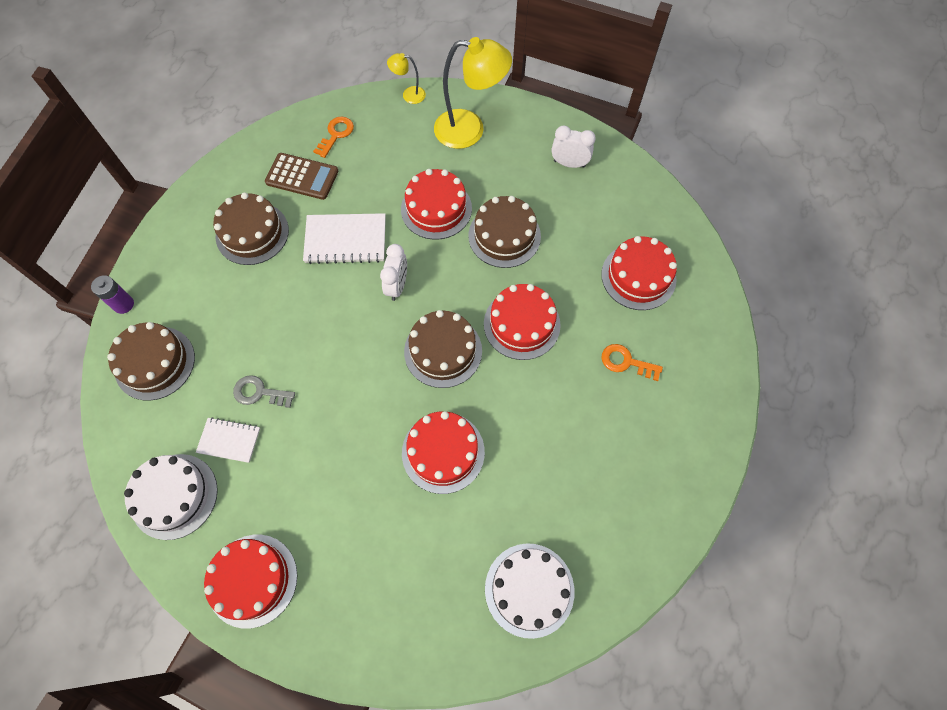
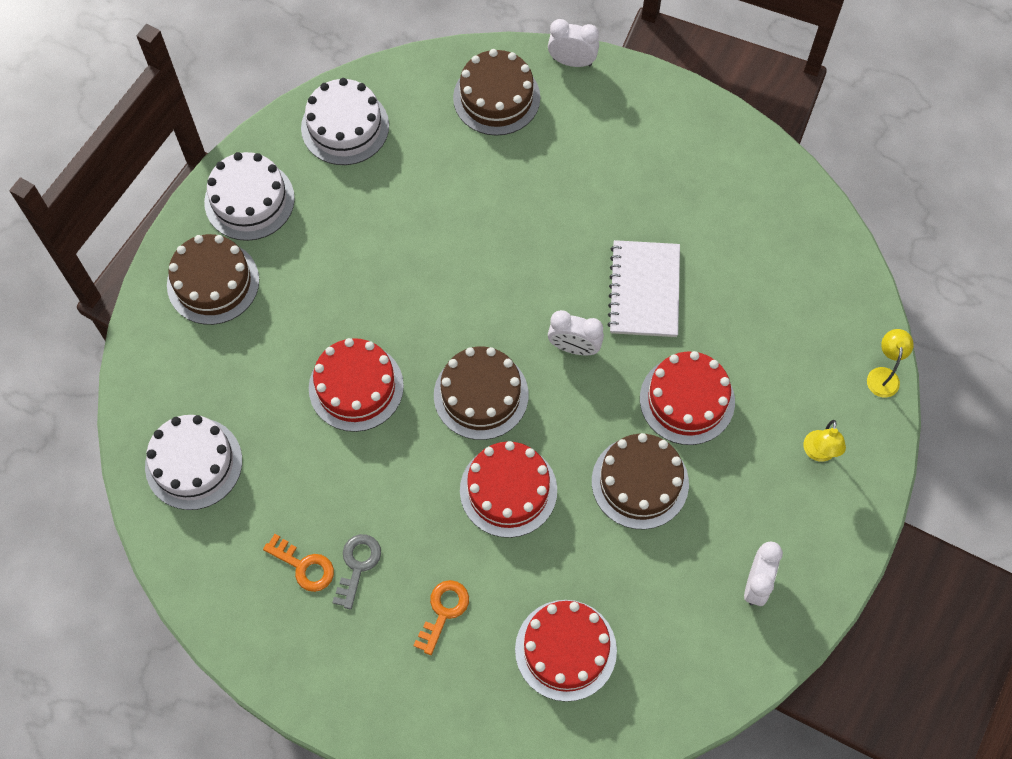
camera: 95 degrees right, 0 degrees up
(123, 304) = (572, 61): purple battery -> white clock
(229, 440) = (398, 173): white notebook -> none
(252, 233) = (660, 186): brown cake -> brown cake (213, 282)
(252, 580) = (249, 200): red cake -> white cake
(259, 392) = (449, 200): grey key -> grey key (357, 565)
(302, 177) = (743, 240): brown calculator -> none
(336, 134) = (812, 280): orange key -> orange key (304, 566)
(470, 130) = (819, 453): yellow lamp -> yellow lamp, size x0.47

